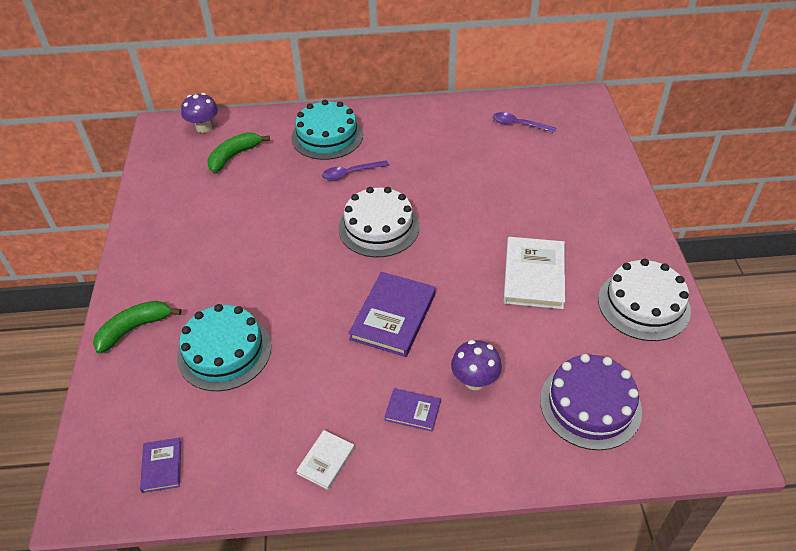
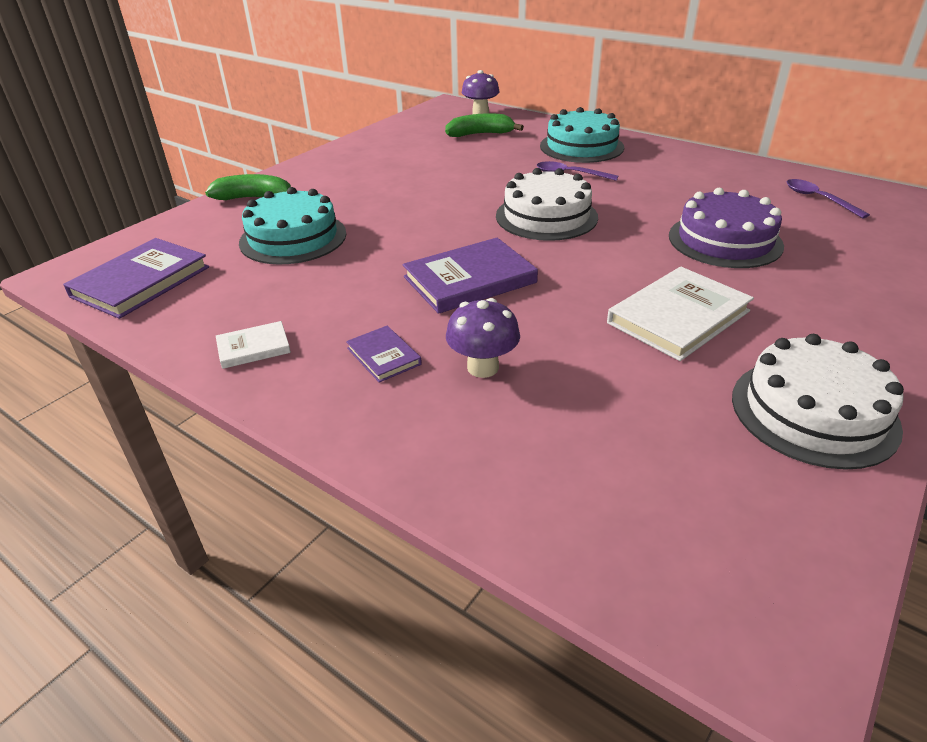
camera: 40 degrees right, 10 degrees down
(162, 466) = (141, 282): purple book -> purple book, size x1.91
(590, 405) = (599, 466): purple cake -> purple cake (725, 240)

